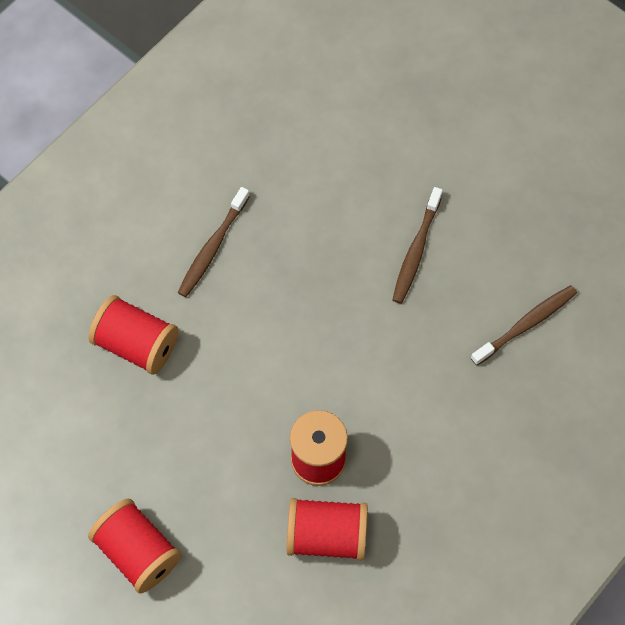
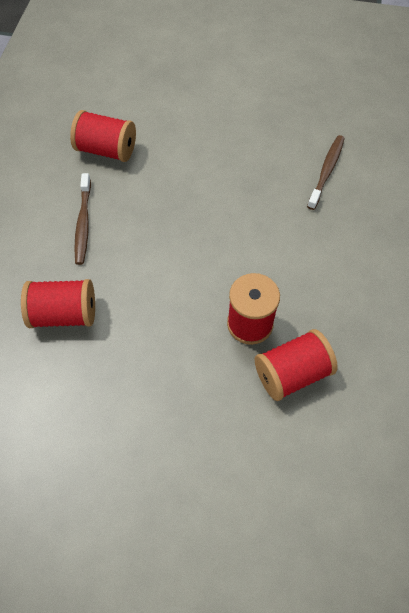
camera: 30 degrees left, 5 degrees down
(138, 552) = (156, 467): red spool -> red spool (106, 150)
(416, 250) = (225, 161): brown toothbrush -> none

